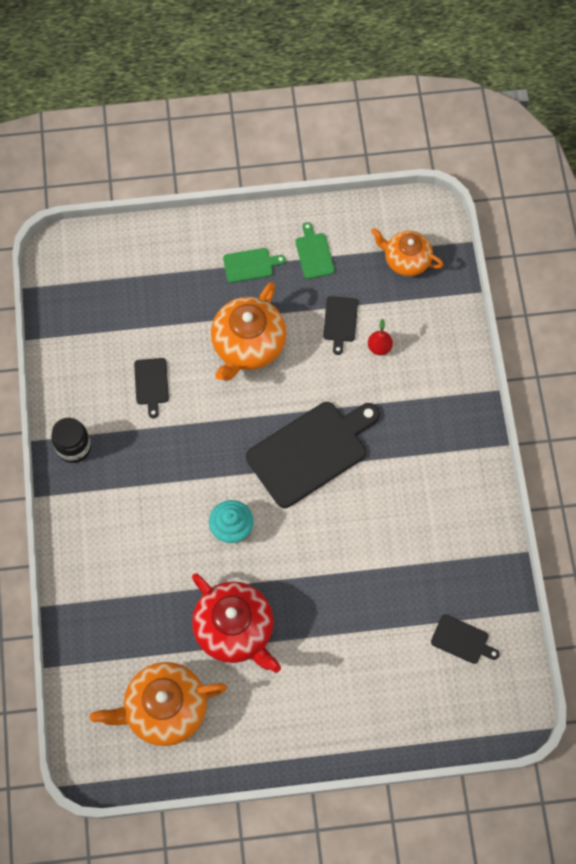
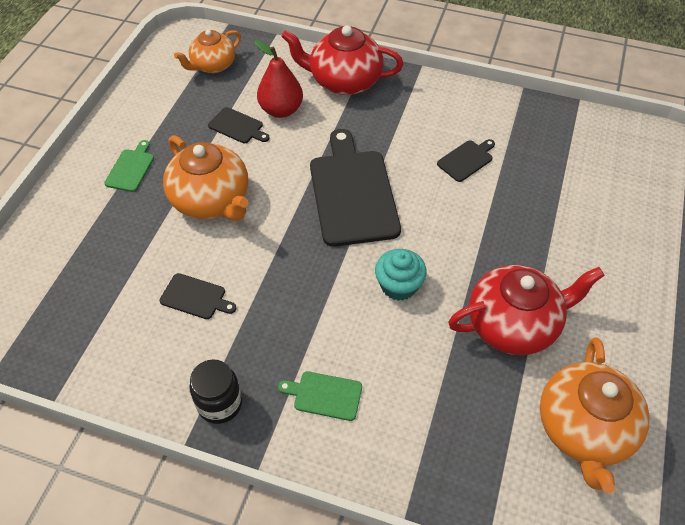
camera: 65 degrees left, 15 degrees down
(314, 254) = (158, 120): green cutting board -> green cutting board (325, 395)
(379, 347) = (281, 110): red pear -> red pear, size x1.81
(446, 383) = (344, 81): none -> red teapot
(462, 640) = (589, 155): black cutting board -> black cutting board (466, 160)

